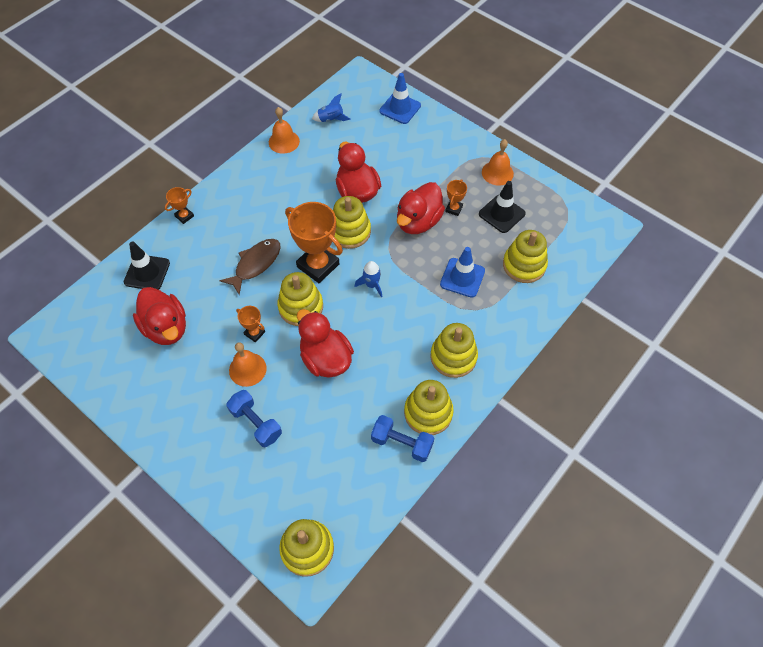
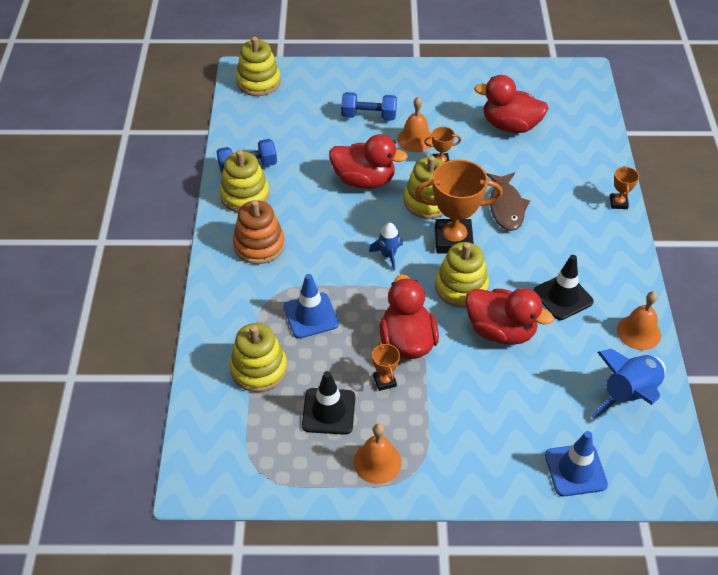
camera: 140 degrees right, 10 degrees down
(147, 272) = (580, 147): black traffic cone -> black traffic cone (563, 297)
(331, 119) = (629, 394): blue rocket -> blue rocket, size x1.76
(453, 357) = (259, 245): yellow stacking toy -> orange stacking toy

